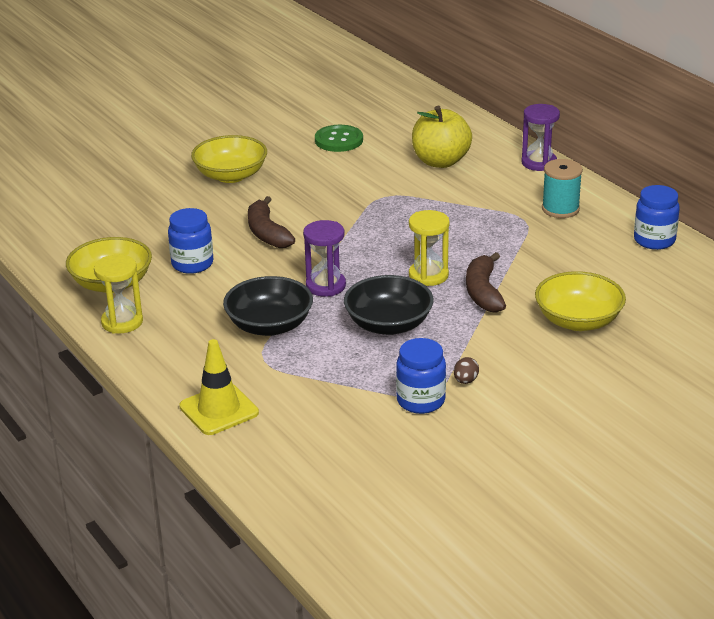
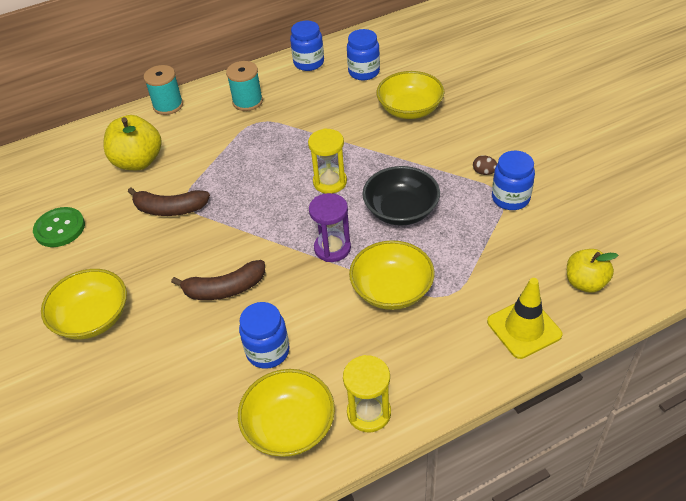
camera: 80 degrees left, 15 degrees up
(269, 325) = (392, 290): black bowl -> yellow bowl
(285, 454) = (585, 282): none -> yellow apple
(483, 292) = (362, 153): brown banana -> brown banana (170, 209)
(539, 163) = (168, 105): purple hourglass -> turquoise spool
(648, 281) = (364, 72): none -> blue jar

